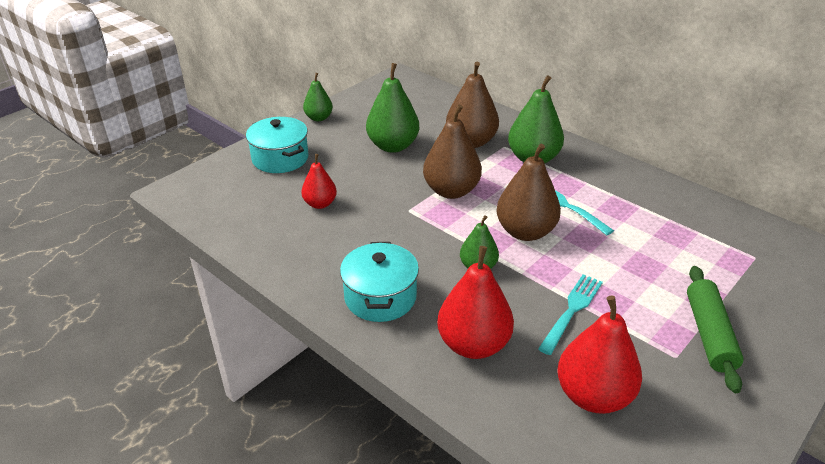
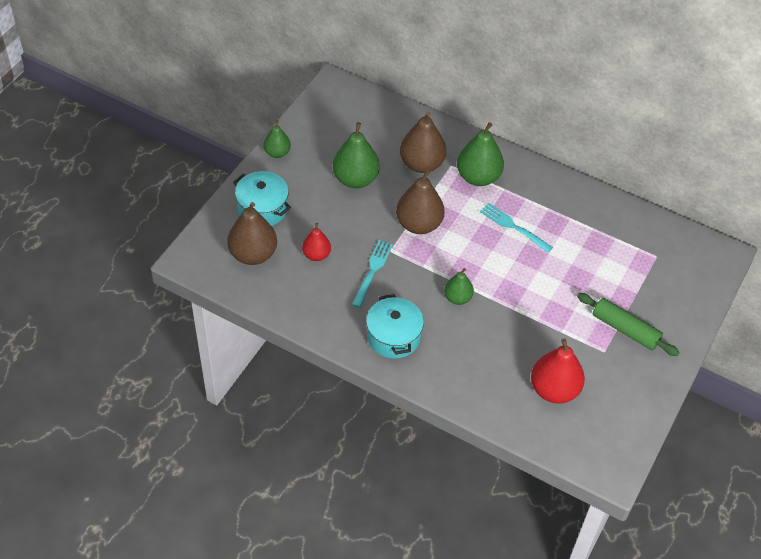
camera: 15 degrees left, 15 degrees up
(473, 344) = (469, 365): red pear -> none
(525, 232) = (486, 258): brown pear -> brown pear (253, 254)
(571, 311) = (531, 326): turquoise fork -> turquoise fork (372, 271)
(709, 334) = (625, 329): green rolling pin -> green rolling pin turned 45 degrees counterclockwise

